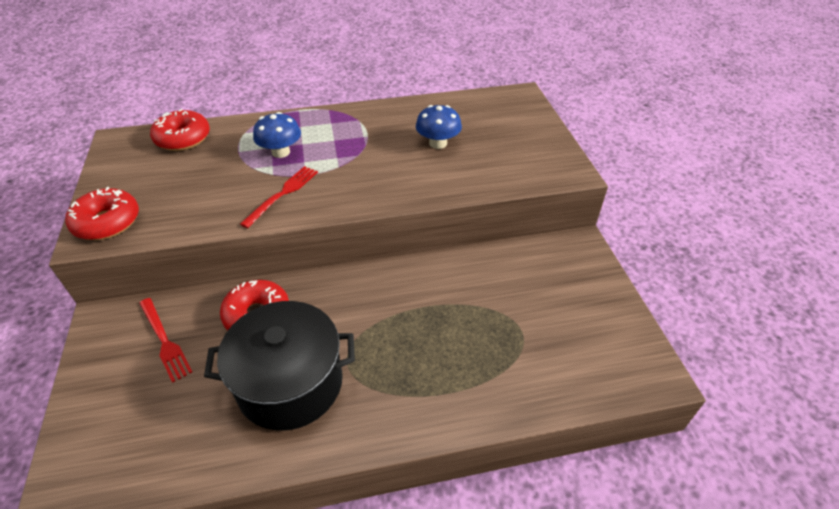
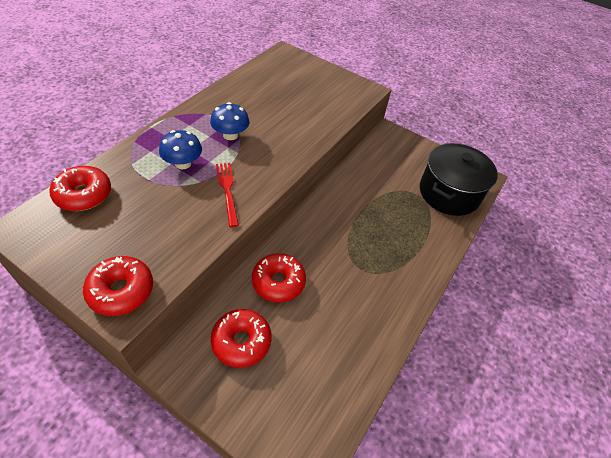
camera: 50 degrees left, 5 degrees up
(164, 341) = (241, 341): red fork -> red donut
(290, 383) = (347, 302): black pot -> black pot (449, 193)
(438, 143) = (278, 106): blue mushroom -> blue mushroom (230, 135)

